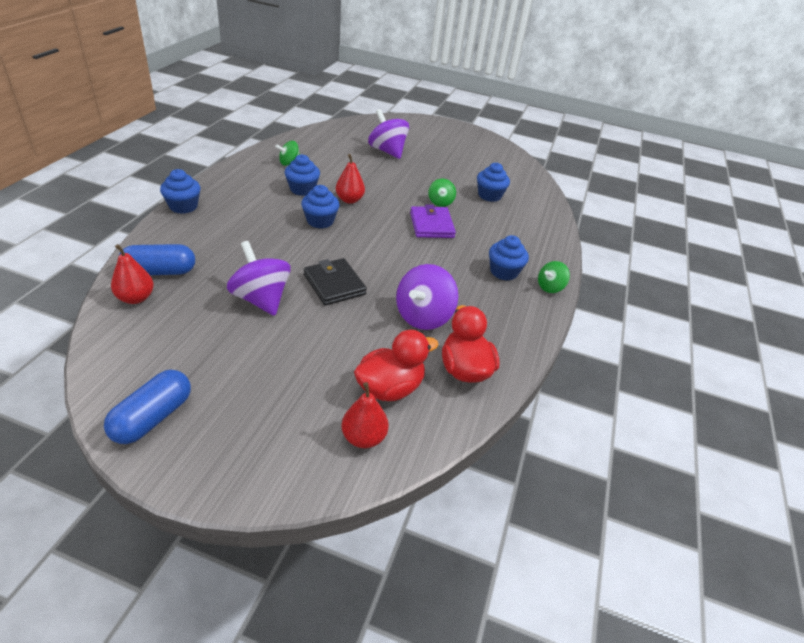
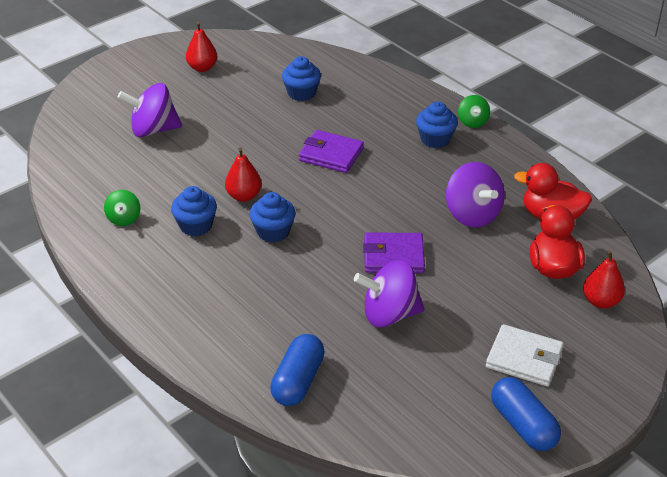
camera: 55 degrees left, 0 degrees up
(136, 298) = (337, 408): red pear -> red pear (202, 68)
(183, 206) = (169, 335): blue cupcake -> none
(246, 397) = (524, 358): none -> white wallet
(334, 284) = (393, 256): black wallet -> purple wallet
(440, 202) = (292, 132): green spinning top -> none

